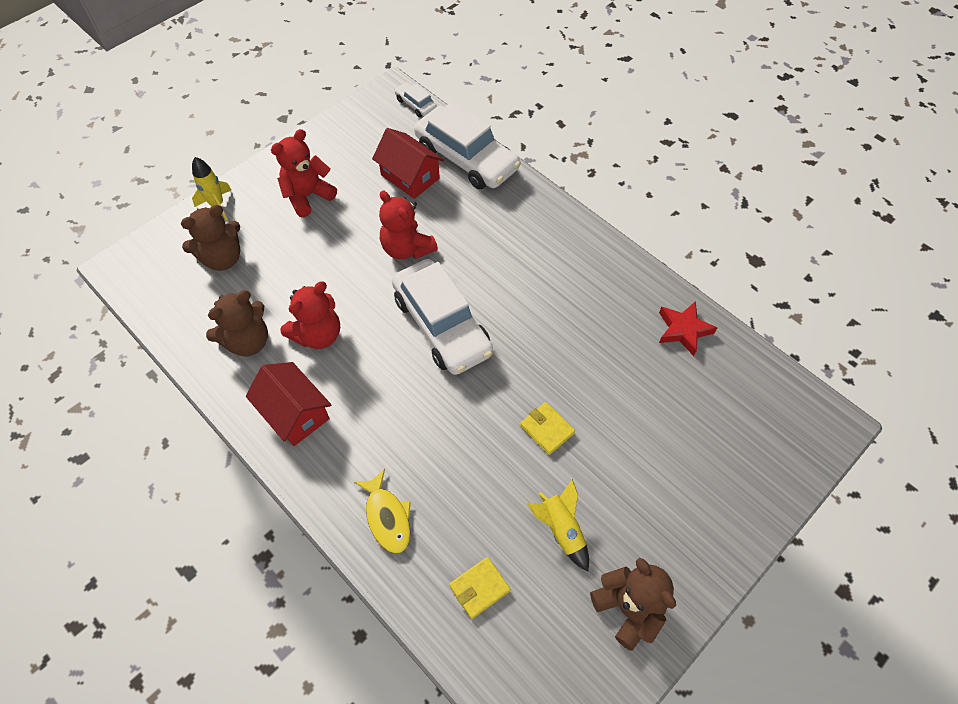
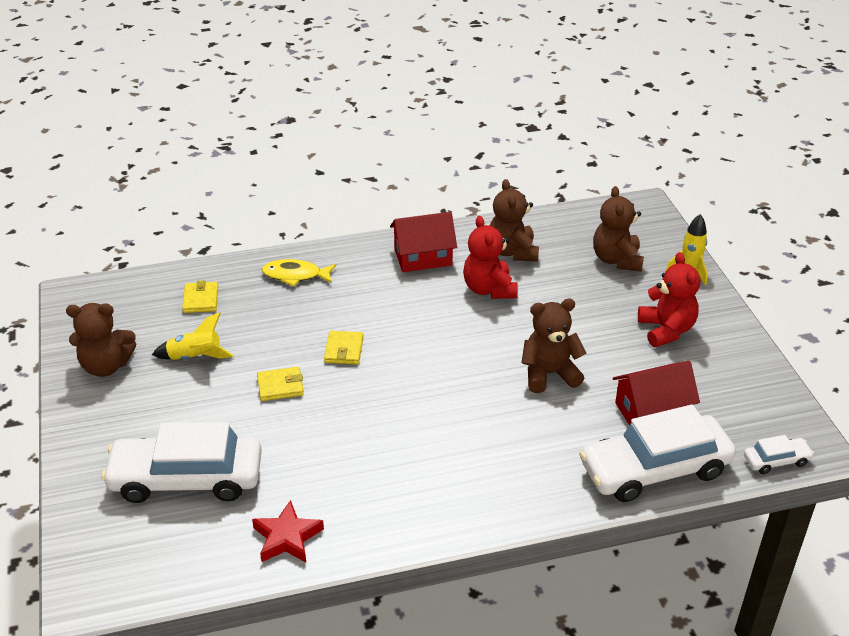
camera: 120 degrees right, 20 degrees down
(407, 248) = (549, 374): red teddy bear -> brown teddy bear
(442, 325) = (439, 364): white car -> white car (186, 478)
(470, 406) = (344, 350): none -> yellow wallet

